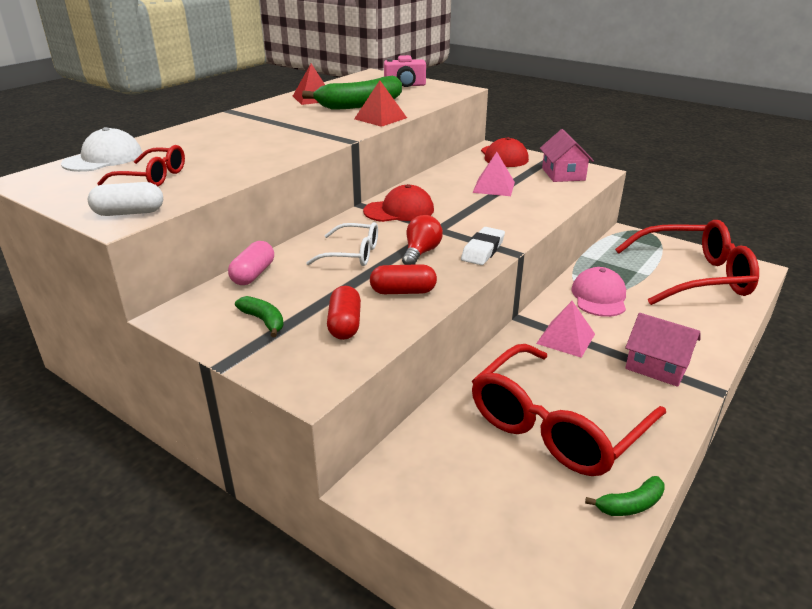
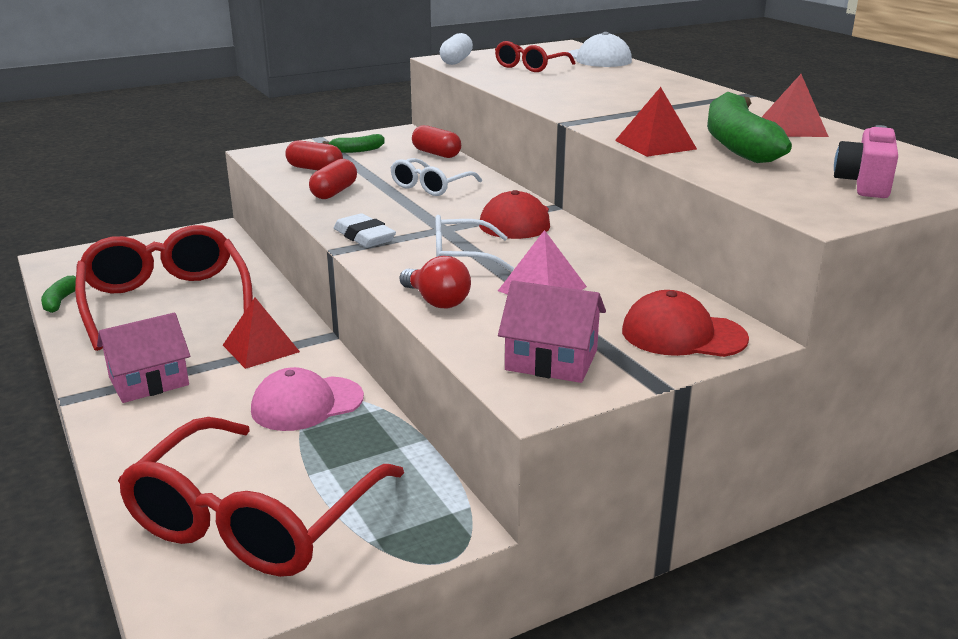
camera: 115 degrees right, 5 degrees down
(253, 274) = (436, 154): pink capsule -> red capsule
(421, 252) = (397, 211): red light bulb -> red light bulb (436, 301)
(477, 214) = (461, 256): none -> white glasses
(565, 338) = (261, 348): pink pyramid -> red pyramid
(599, 297) = (307, 404): pink cap -> pink cap turned 120 degrees clockwise

